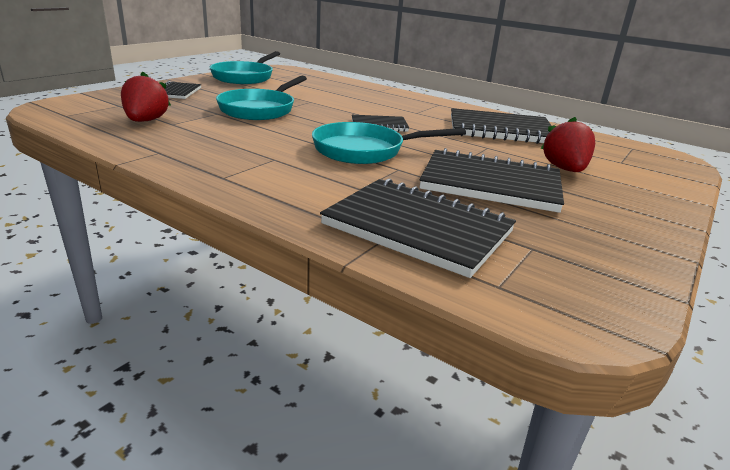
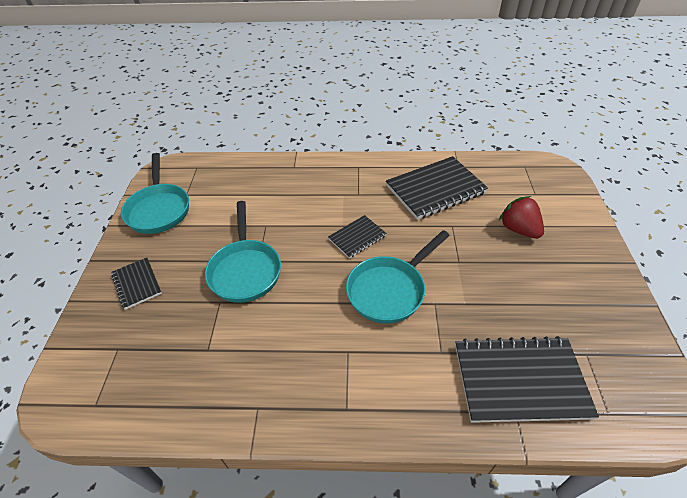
camera: 30 degrees left, 20 degrees up
(145, 121) = (181, 362): red strawberry -> none
(490, 184) = (501, 284): black notebook -> none

